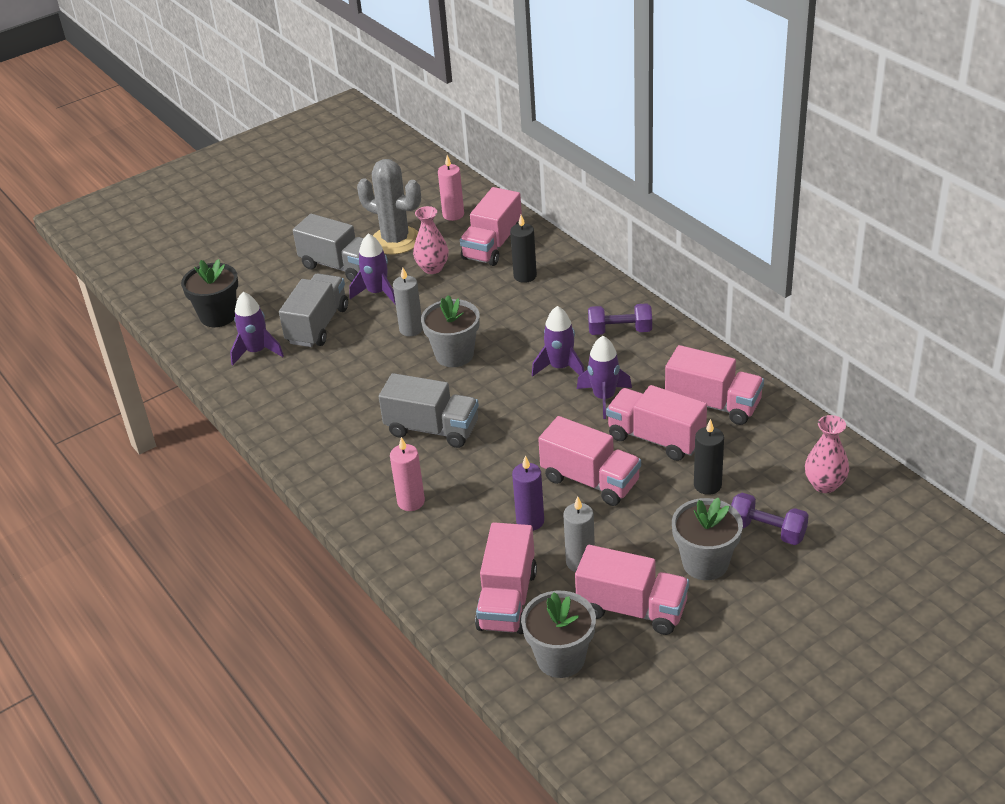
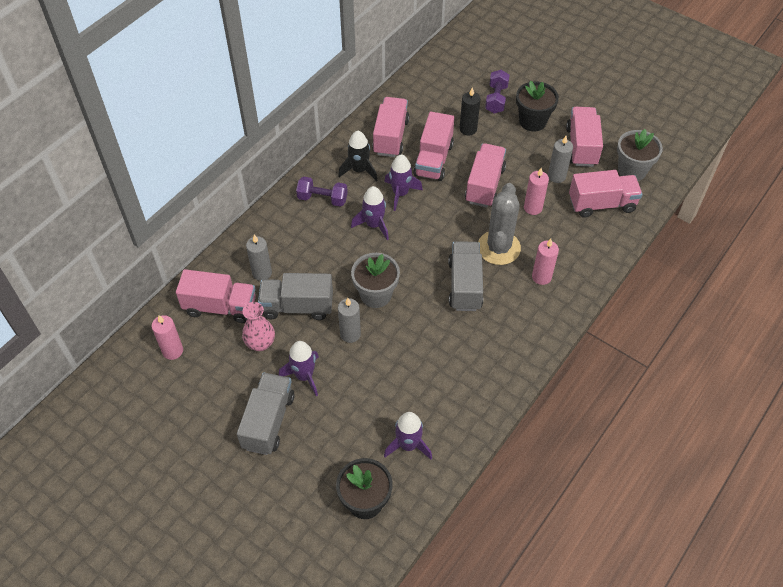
camera: 110 degrees left, 15 degrees up
(318, 325) = (360, 408): grey truck -> grey truck (297, 306)
(395, 240) = (220, 386): grey cactus -> grey cactus (498, 248)
(525, 276) = (262, 273): black candle -> grey candle
(530, 521) = (533, 208): purple candle -> pink candle
(620, 331) = (322, 198): purple dumbbell -> purple dumbbell turned 60 degrees counterclockwise
(659, 367) = (359, 170): none -> black rocket
(705, 563) = (532, 121): grey flower pot -> black flower pot
(824, 484) = (448, 79): pink vase -> none

